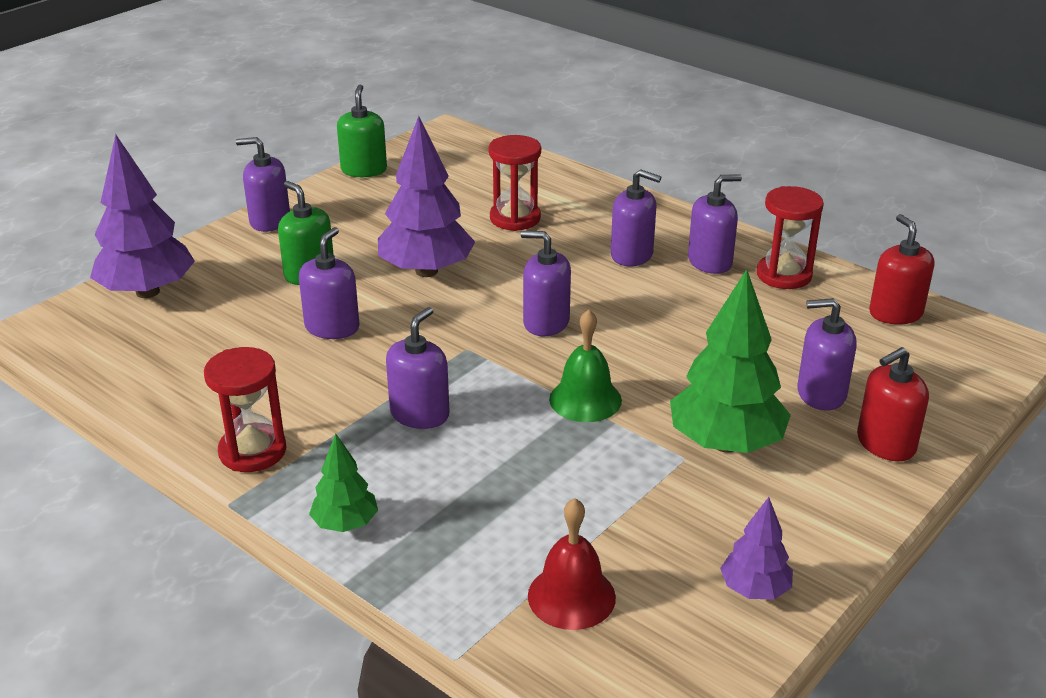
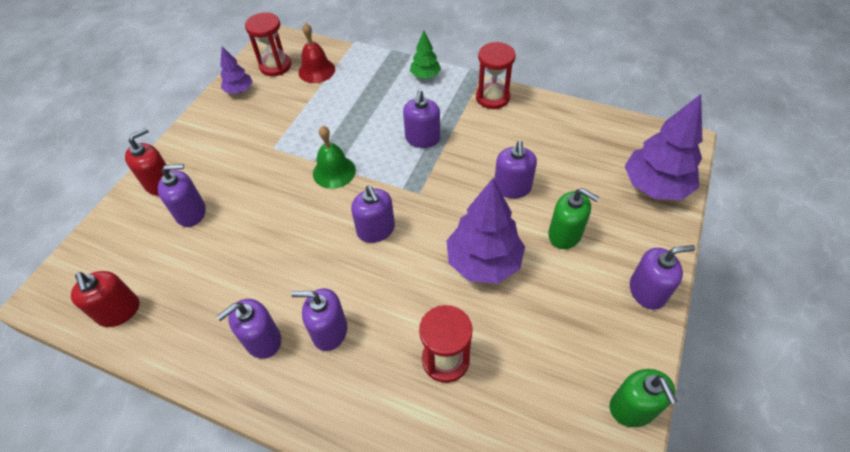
camera: 165 degrees right, 20 degrees up
(546, 322) = (376, 230): purple soap dispenser -> purple soap dispenser turned 60 degrees clockwise
(725, 443) = (251, 161): green tree -> none
(784, 275) = (200, 338): red hourglass -> red hourglass (275, 66)

